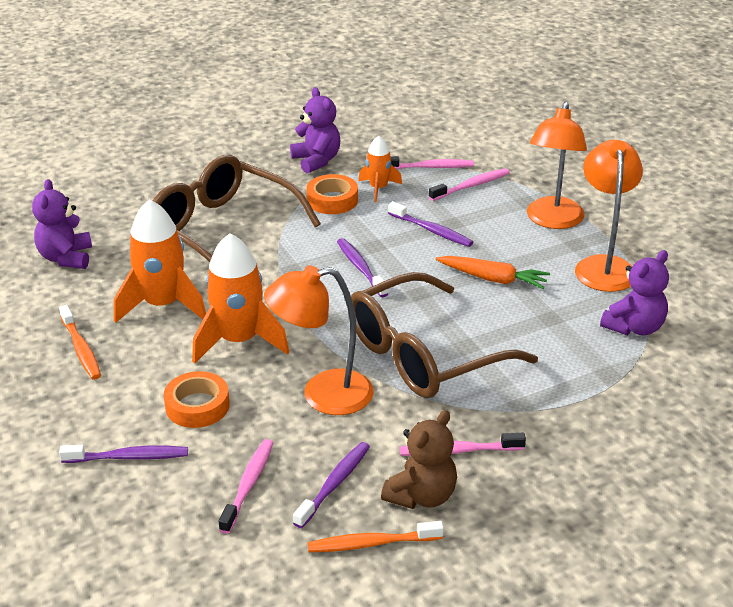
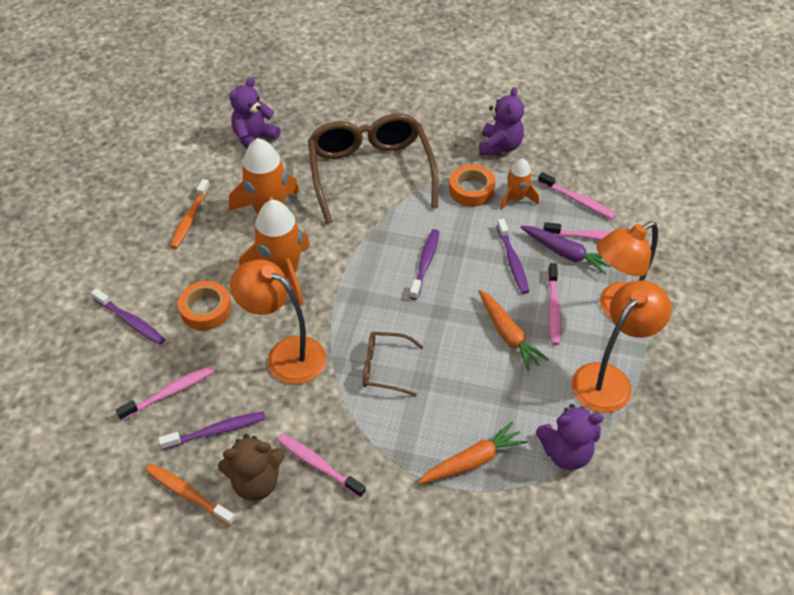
camera: 40 degrees right, 15 degrees up
(423, 355) = (384, 368): brown glasses -> brown glasses, size x0.46
(467, 205) = (565, 253): none -> purple carrot
(505, 244) = (553, 308): none -> pink toothbrush
(576, 372) = (473, 461): none -> orange carrot

